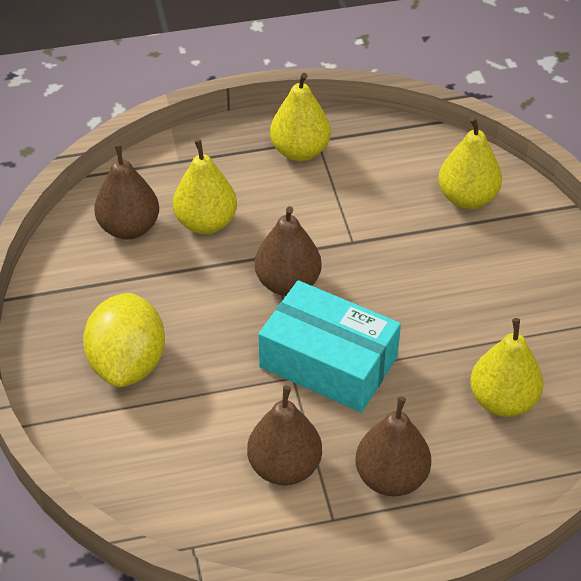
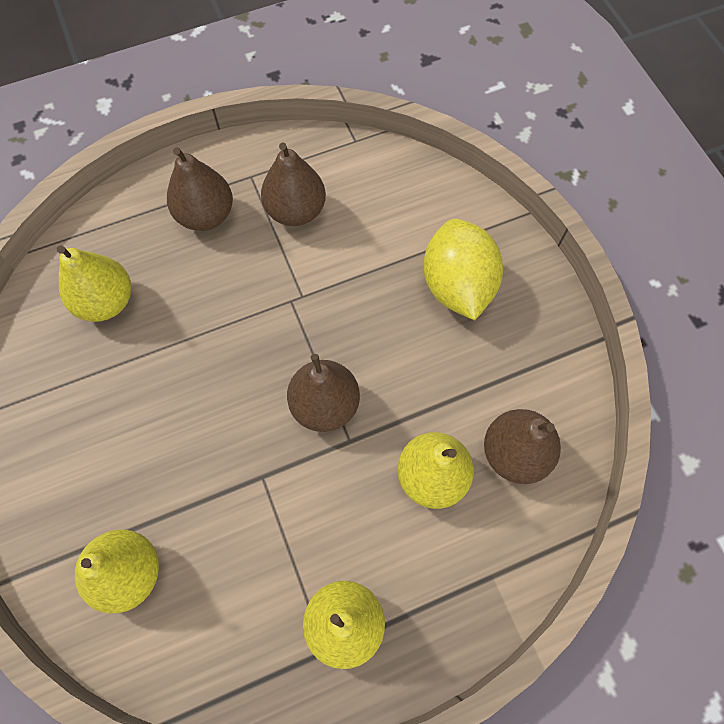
camera: 170 degrees right, 20 degrees up
(328, 362) = (271, 317): turquoise box -> none

